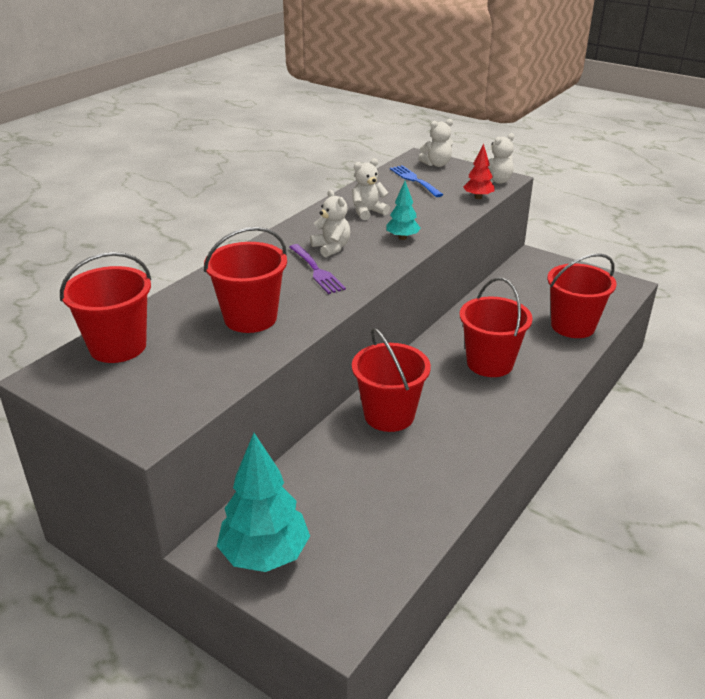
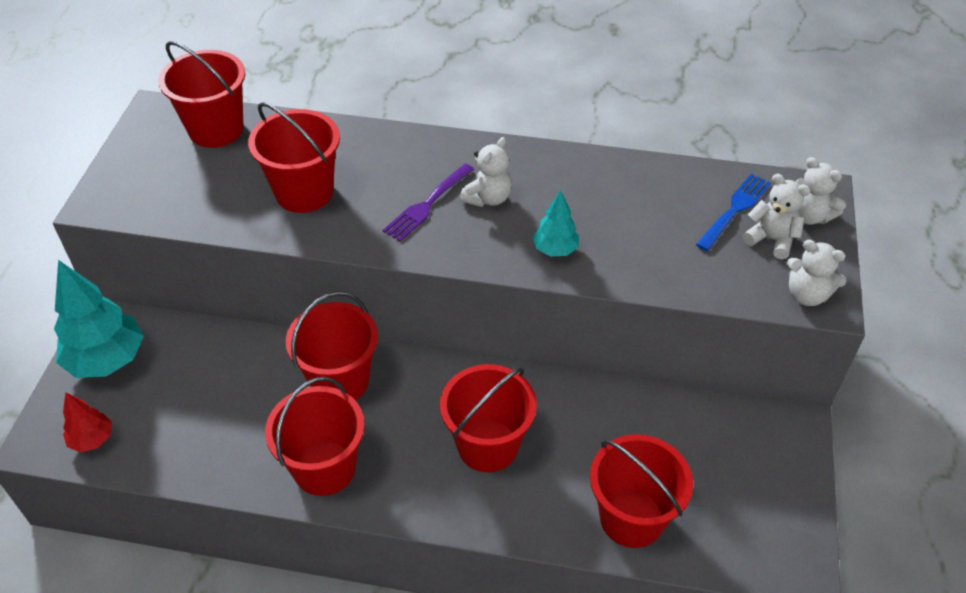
camera: 65 degrees right, 15 degrees up
(368, 212) = (603, 197): white teddy bear -> white teddy bear (771, 239)
(470, 442) = (324, 468): none -> red bucket
(478, 197) = (733, 289): red tree -> red tree (92, 439)

